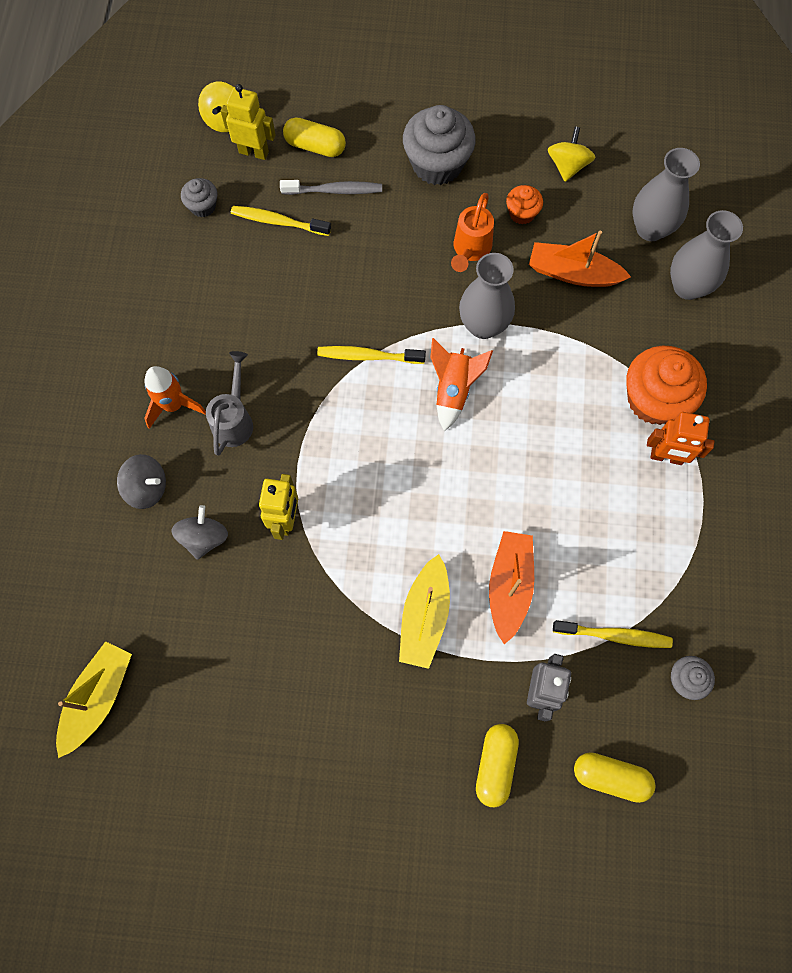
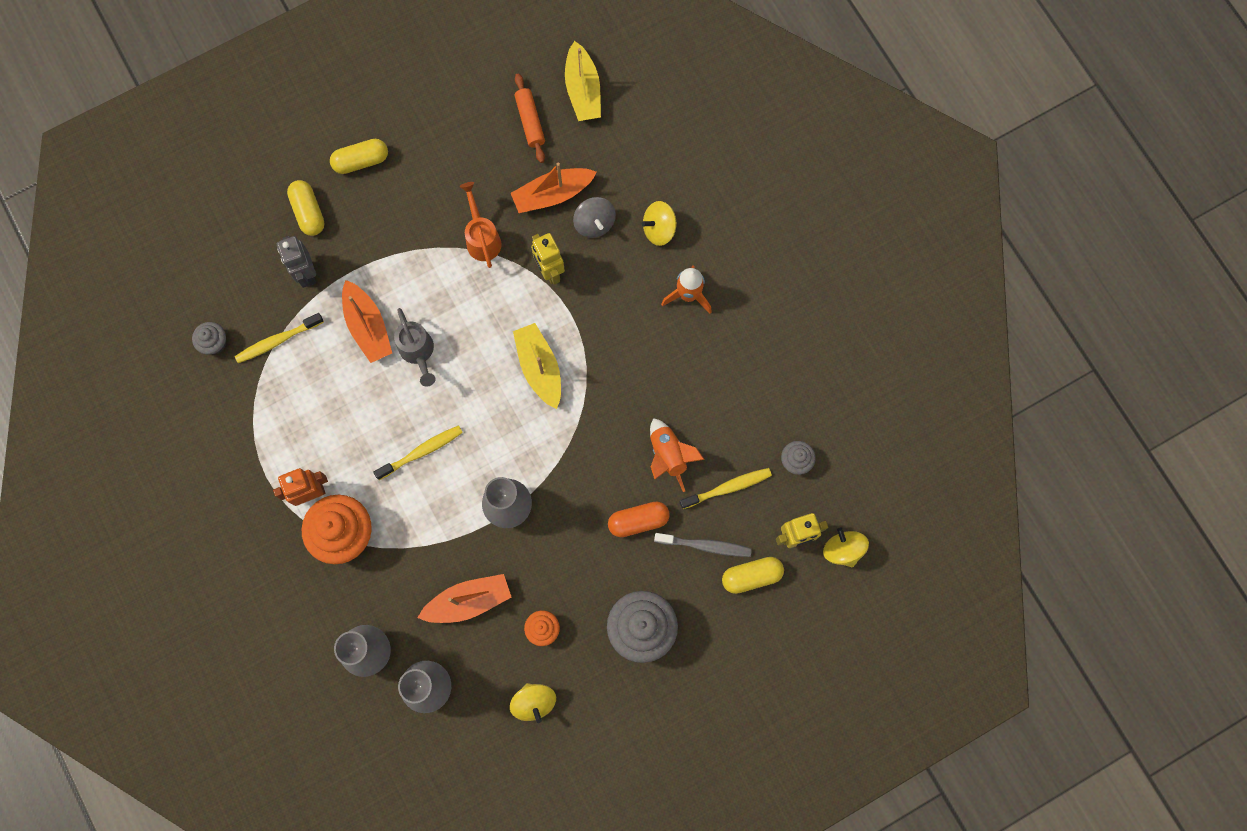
camera: 145 degrees right, 5 degrees up
(147, 488) = (659, 229): grey spinning top -> yellow spinning top
(181, 701) = (530, 121): none -> orange rolling pin
(222, 599) = (552, 194): none -> orange boat
(234, 419) = (638, 314): grey watering can -> grey watering can (418, 353)
(334, 191) = (705, 546): grey toothbrush -> grey toothbrush turned 135 degrees counterclockwise
(368, 356) = (578, 424): yellow toothbrush -> yellow toothbrush (421, 451)
(376, 244) = (638, 521): none -> orange capsule
(424, 617) = (412, 270): yellow boat -> yellow boat (539, 368)
(453, 390) = (497, 441): orange rocket -> orange rocket (668, 455)
(470, 250) = (562, 566): orange watering can -> orange watering can (482, 238)
(610, 776) = (231, 252): yellow capsule -> yellow capsule (361, 161)

